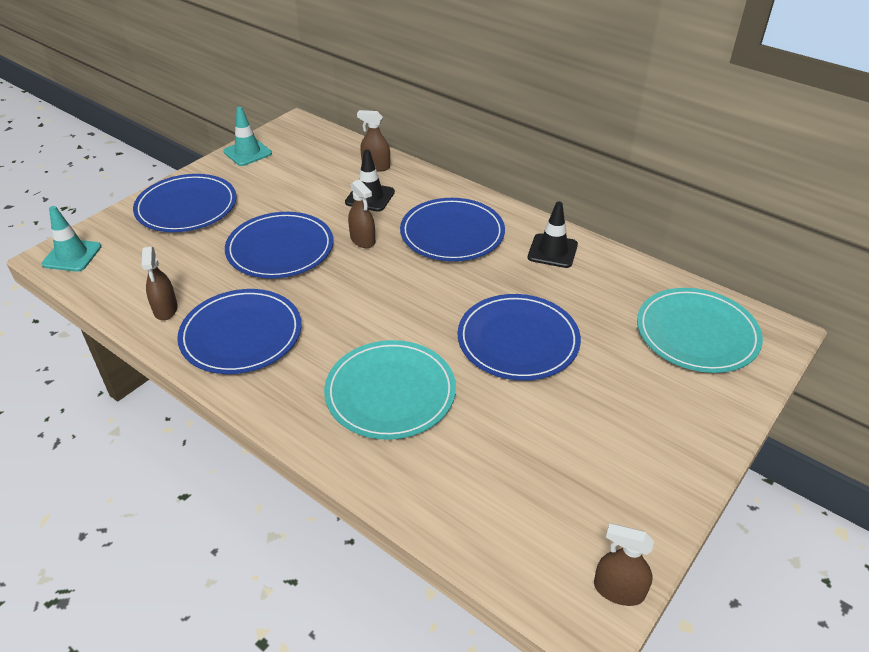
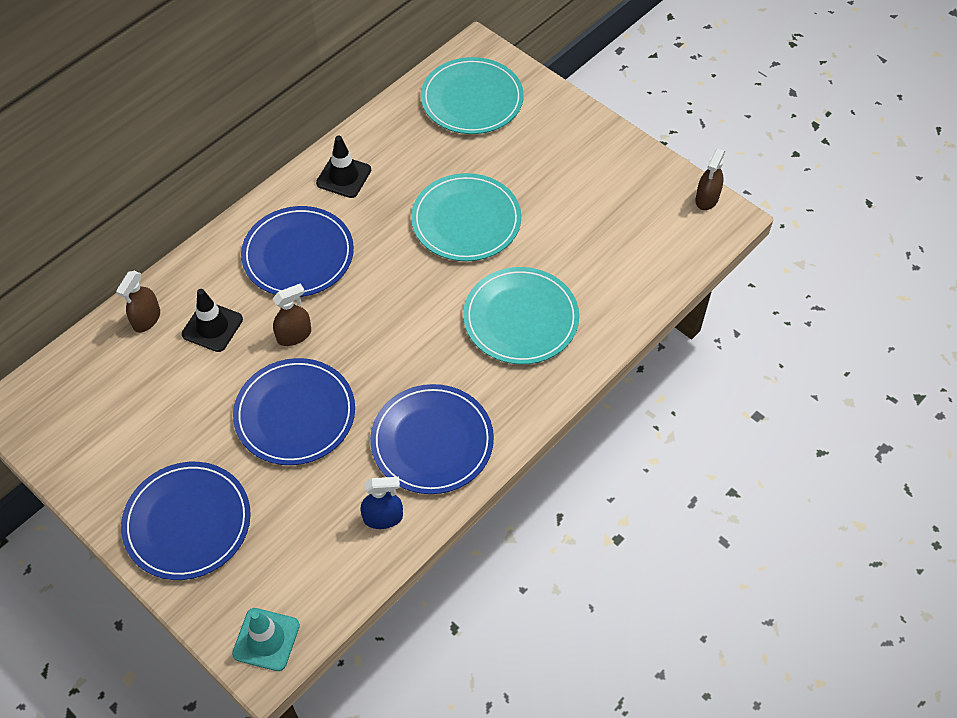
camera: 85 degrees left, 15 degrees up
(165, 309) = (383, 517): brown spray bottle -> blue spray bottle
(247, 153) = (72, 463): turquoise traffic cone -> none
(518, 340) = (466, 220): blue plate -> turquoise plate

